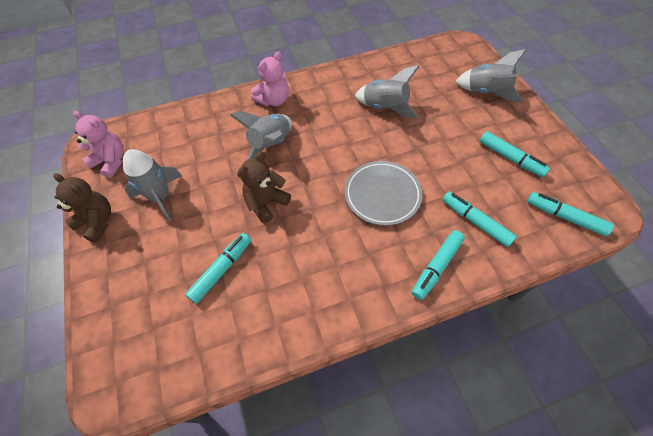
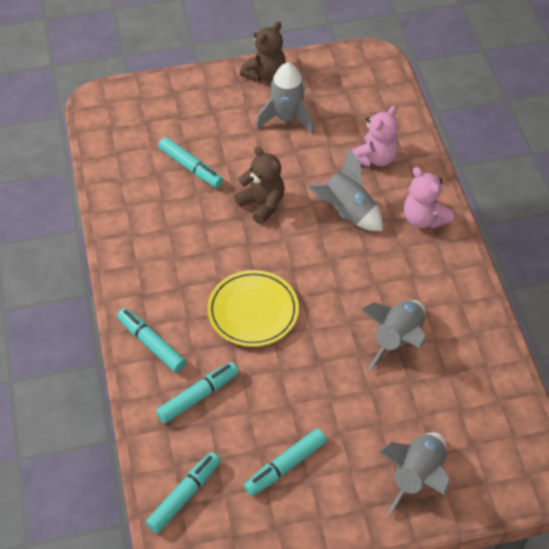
camera: 95 degrees right, 5 degrees down
(111, 161) = (342, 76): pink teddy bear -> pink teddy bear (375, 158)
(382, 195) = (253, 311): grey plate -> yellow plate

